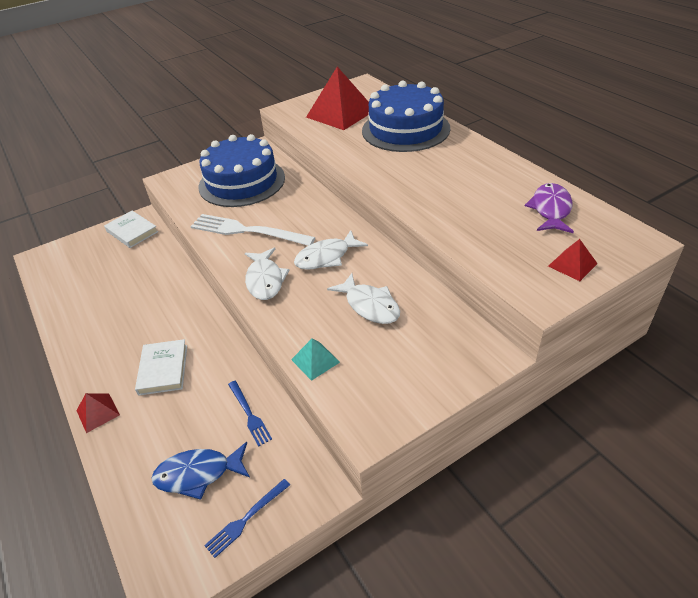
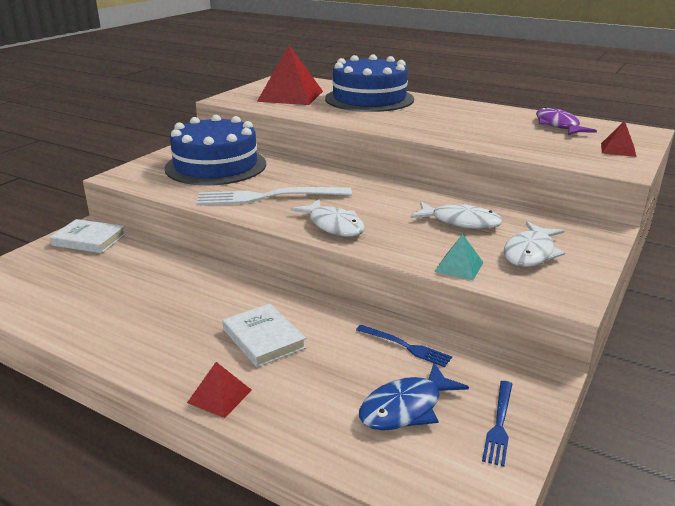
camera: 30 degrees left, 15 degrees down
(326, 257) = (377, 200): white fish -> white fish (530, 253)

